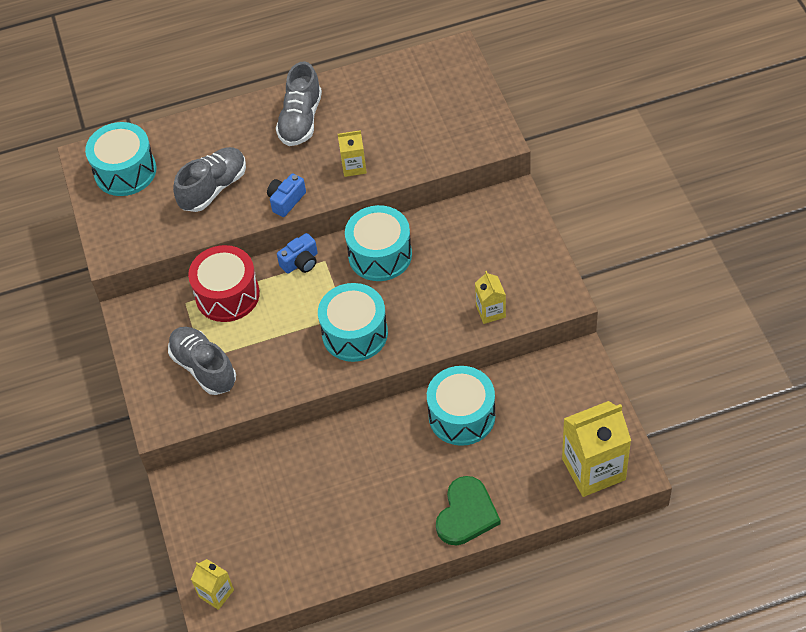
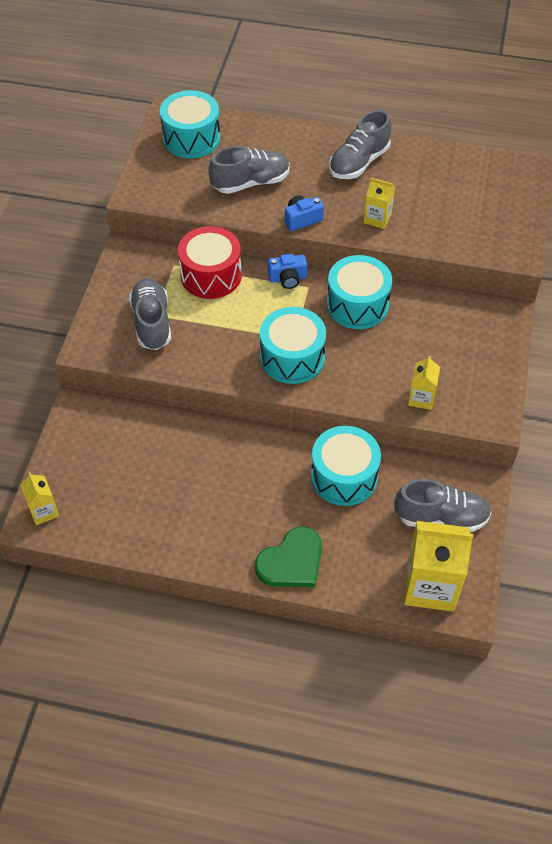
camera: 25 degrees right, 0 degrees up
(565, 406) = (441, 517): none -> grey shoe

